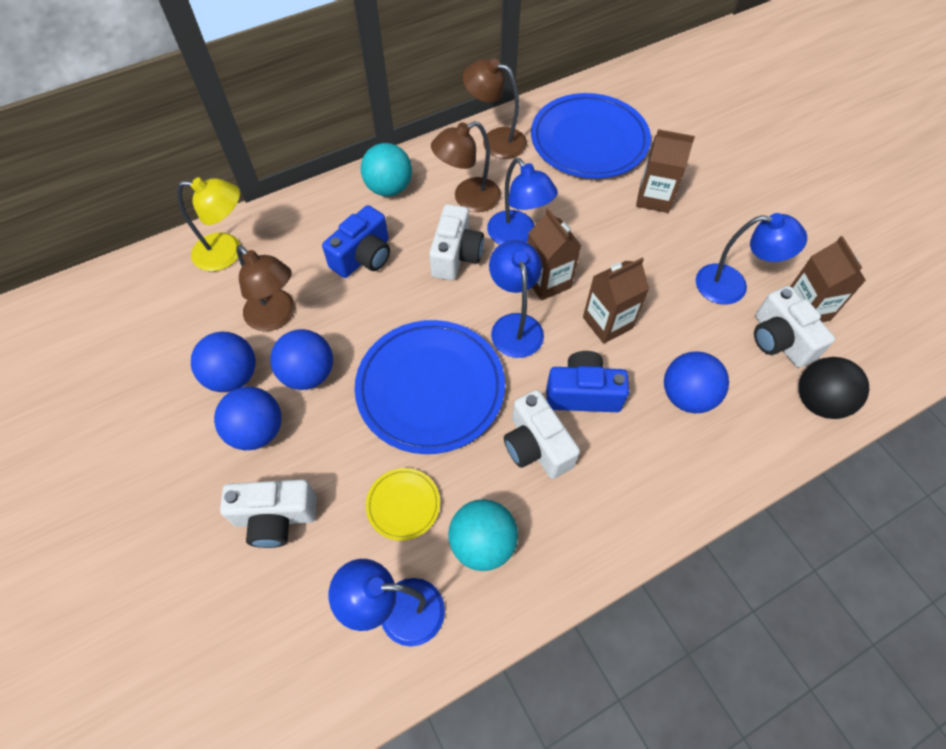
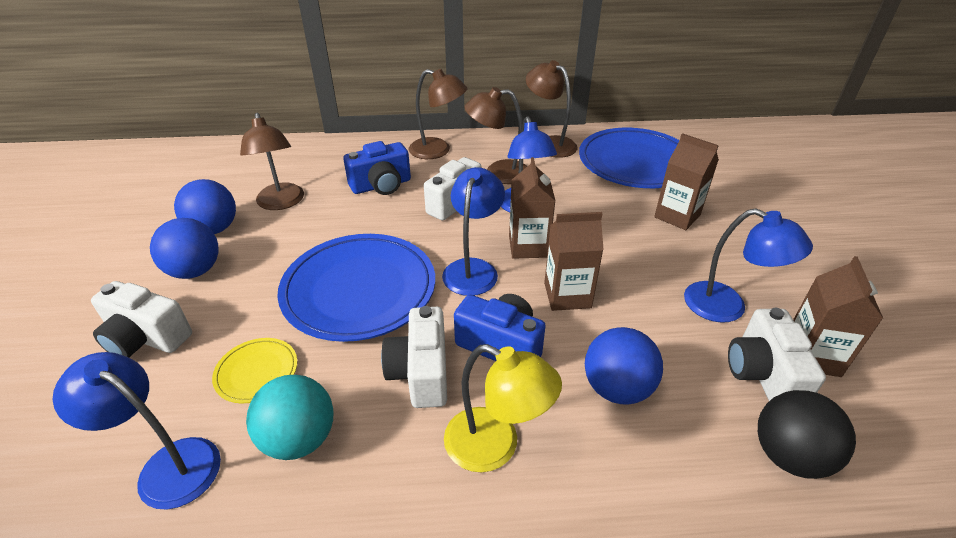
camera: 25 degrees right, 20 degrees down
(227, 253) = (284, 156): yellow lamp -> yellow lamp (495, 446)
(308, 374) = (270, 246): blue ball -> none
(389, 188) = (438, 151): turquoise ball -> brown lamp

